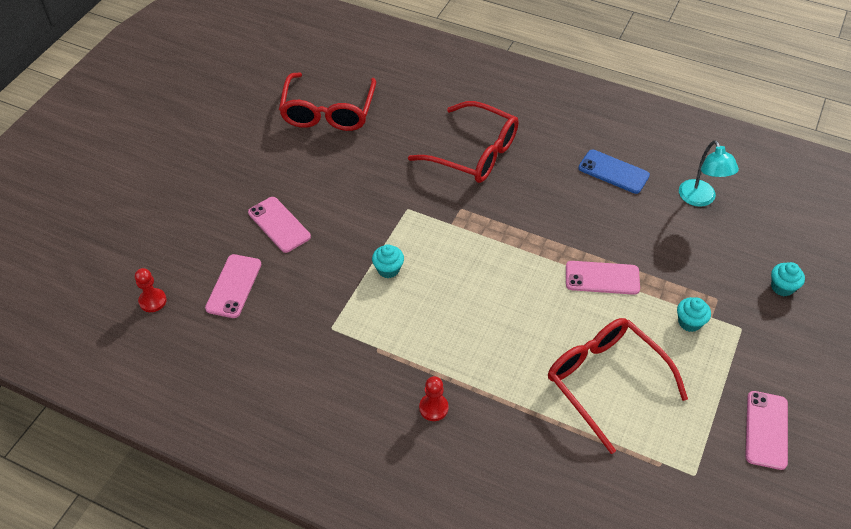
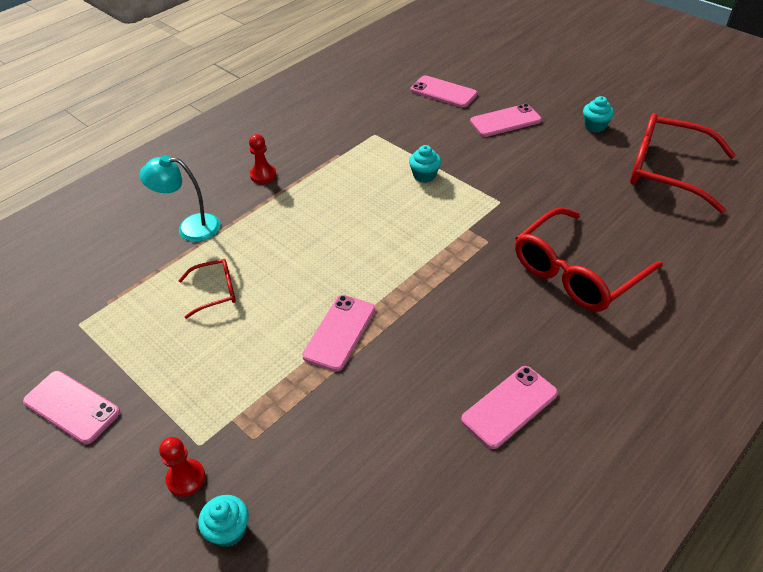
camera: 110 degrees right, 5 degrees down
(152, 301) = (445, 56): red pawn -> red pawn (186, 478)
(605, 381) = (215, 291): red glasses -> red glasses, size x0.49
(613, 172) = (509, 407): blue phone -> pink phone
(689, 322) = (238, 393): turquoise cupcake -> turquoise cupcake (595, 126)
(700, 199) = (425, 498): turquoise lamp -> turquoise lamp (190, 227)

